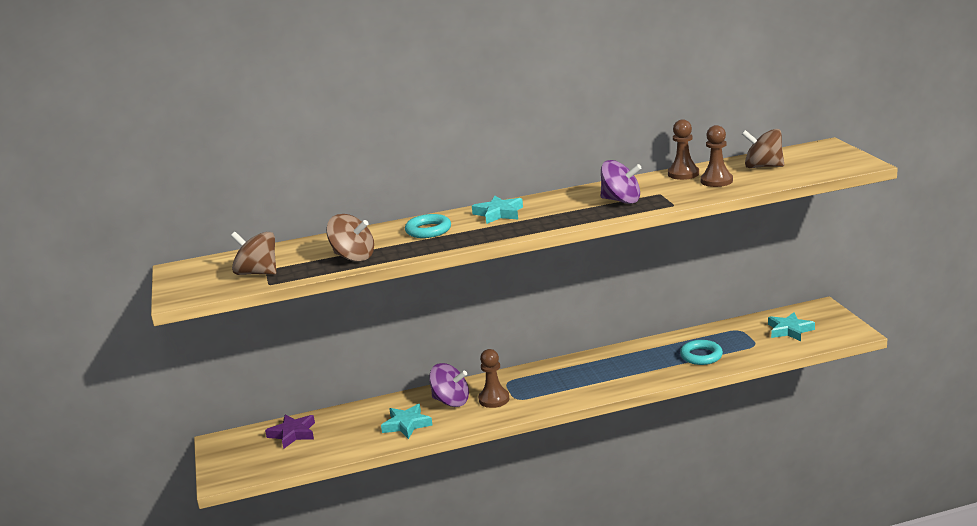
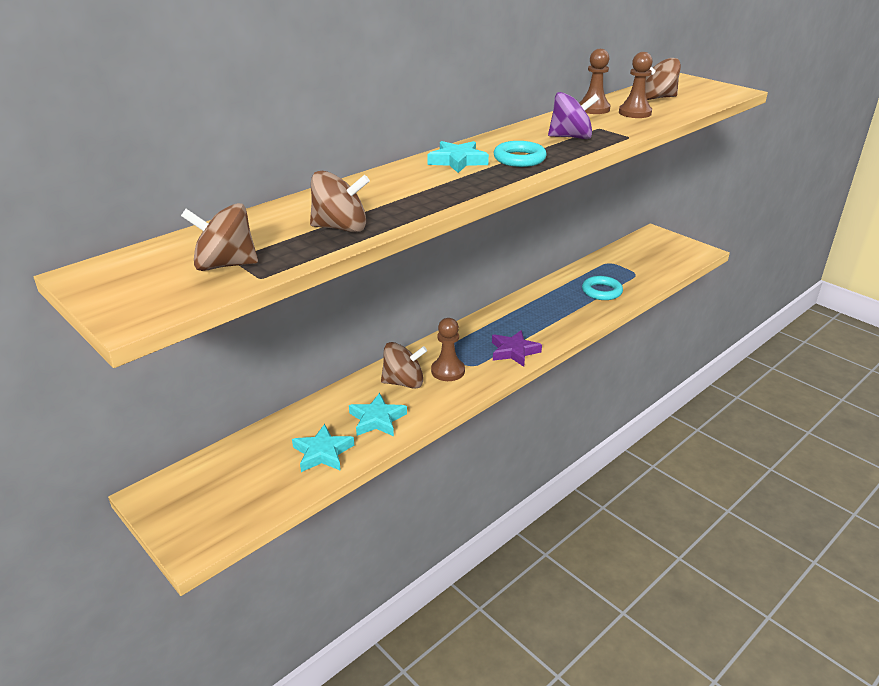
camera: 30 degrees left, 10 degrees up
(293, 434) = (246, 461): purple star -> purple star (514, 351)
(428, 230) = (398, 186): turquoise ring -> turquoise ring (519, 159)
(451, 401) = (404, 382): purple spinning top -> brown spinning top
(789, 330) = (650, 257): turquoise star -> turquoise star (323, 453)

